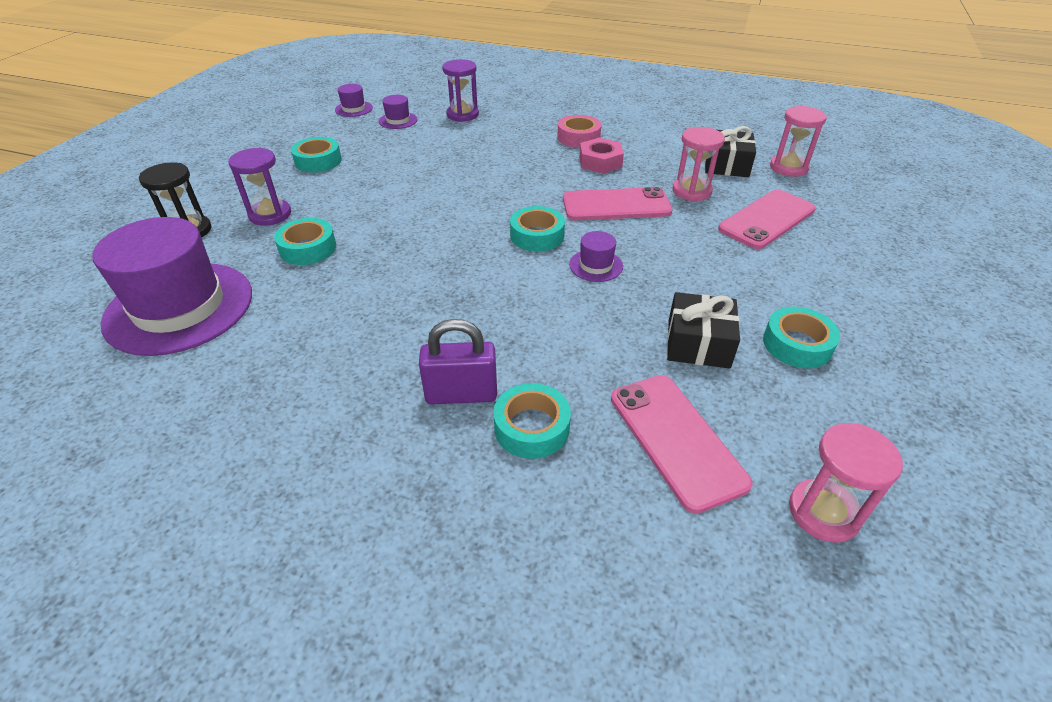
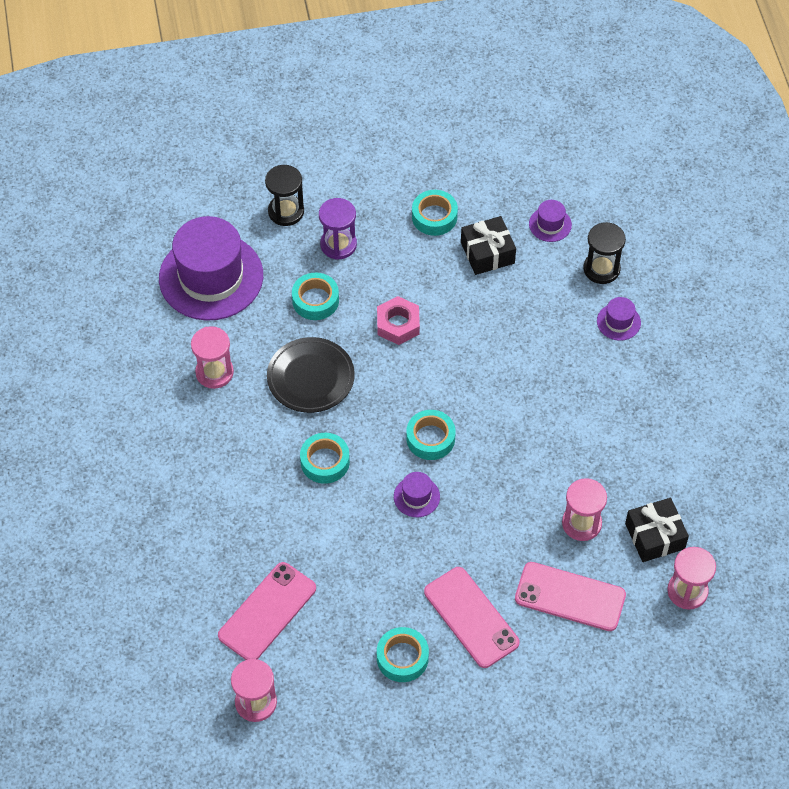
camera: 60 degrees right, 15 degrees up
(297, 352) = (214, 372): none -> pink hourglass
(354, 109) = (547, 173): purple hat -> purple hat (618, 322)
(389, 283) = (310, 377): none -> black plate
(461, 394) = (235, 482): purple padlock -> none
(462, 115) = (601, 269): purple hourglass -> black hourglass
(531, 427) = (231, 532): turquoise tape -> turquoise tape (325, 462)
(578, 137) = (624, 390): pink tape -> none
(600, 162) = (586, 430): pink nut -> pink nut (398, 324)
(616, 205) = (516, 474): pink phone -> pink phone (471, 617)
(698, 343) = (365, 596): black gift -> black gift (487, 253)

